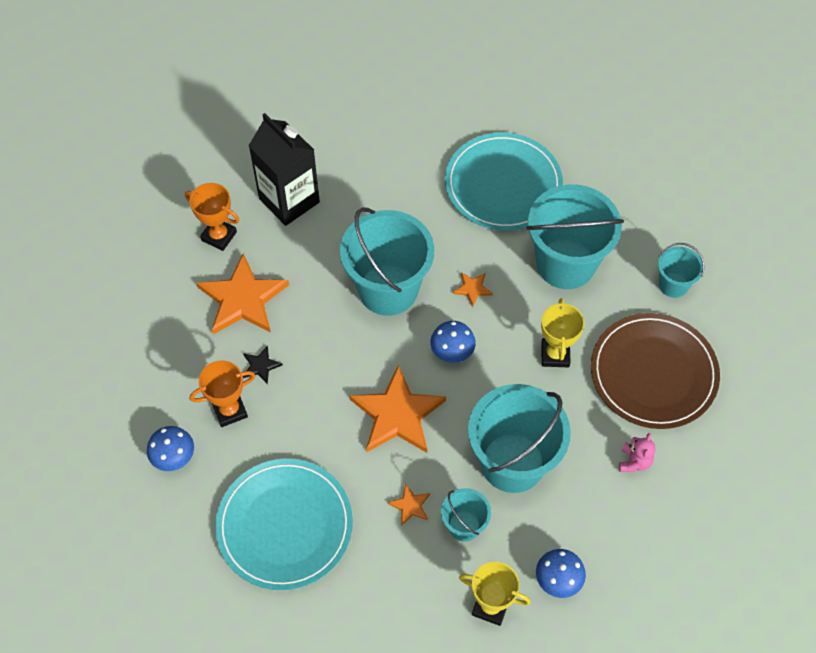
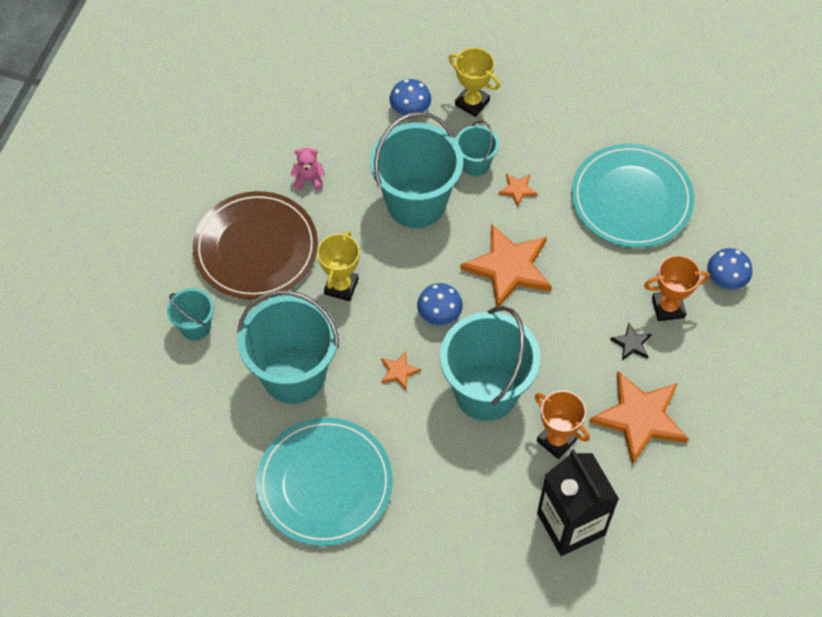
camera: 165 degrees left, 0 degrees up
(219, 236) = (656, 498): orange trophy -> orange trophy (556, 440)
(634, 461) = (308, 179): pink teddy bear -> pink teddy bear turned 60 degrees clockwise

